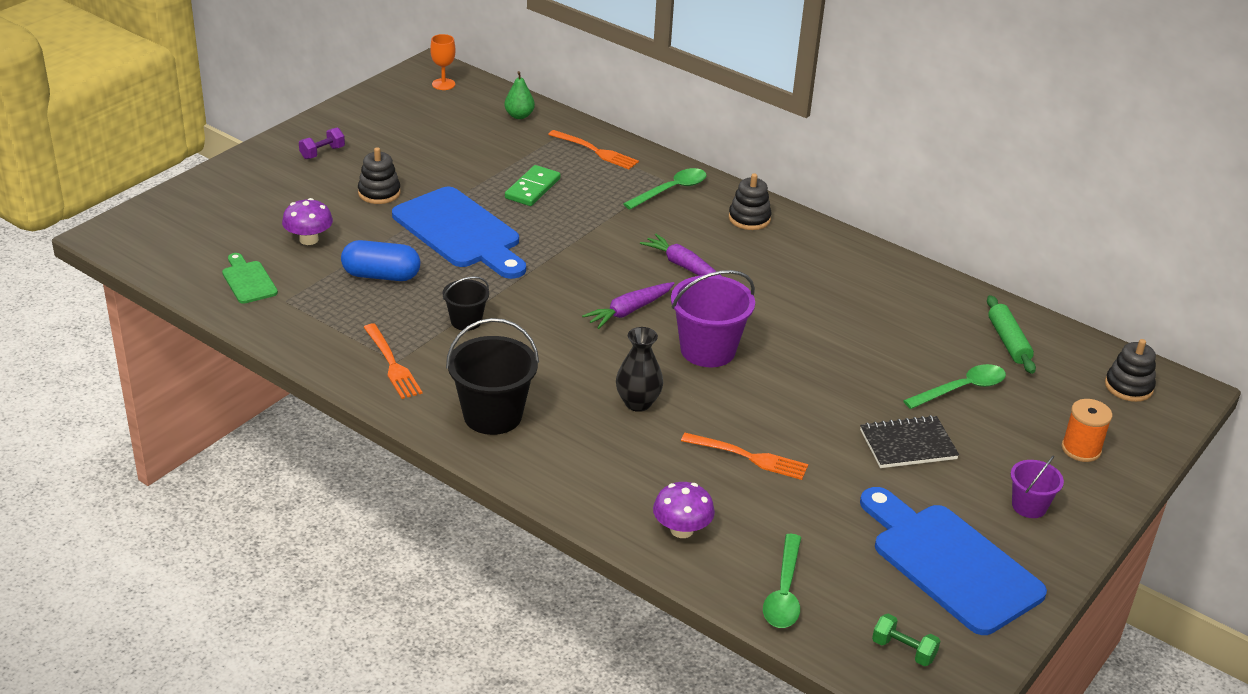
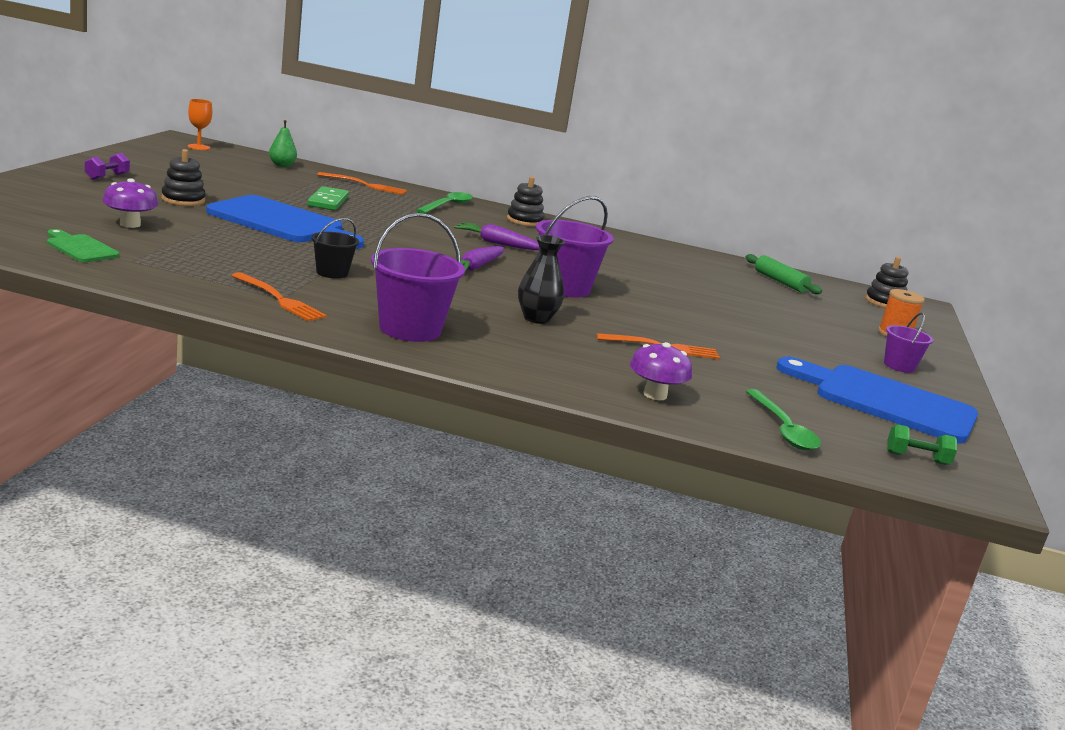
camera: 25 degrees left, 15 degrees down
(381, 275) = (223, 246): blue capsule -> none
(492, 415) = (410, 329): black bucket -> purple bucket
(908, 444) = (775, 336): black notebook -> none
(961, 389) = (777, 306): green spoon -> none

